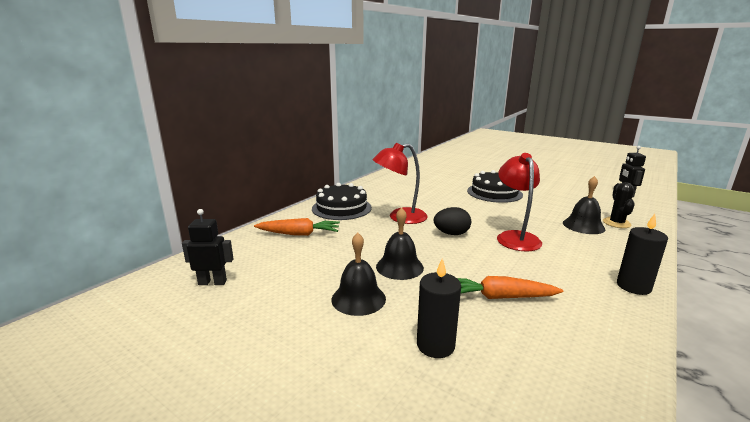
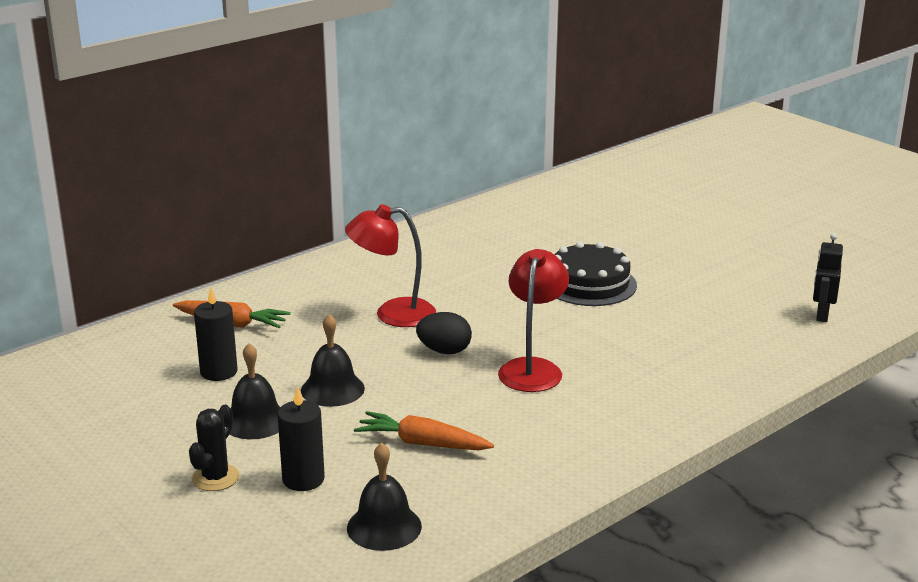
camera: 15 degrees right, 5 degrees up
(212, 282) = (100, 378): black robot -> none
(341, 208) = (317, 286): black cake -> none
(583, 225) = (661, 363): black bell -> black bell (384, 527)
(616, 223) = (721, 366): black cactus -> black cactus (215, 478)
(633, 286) = (609, 456): black candle -> black candle (219, 372)

